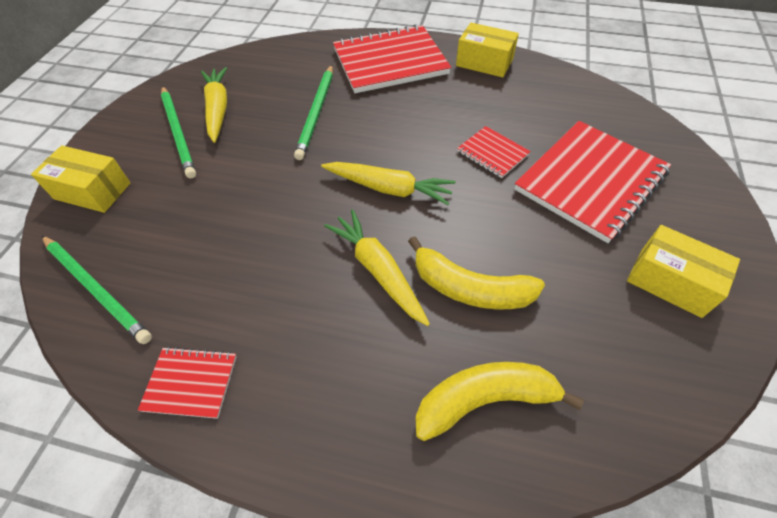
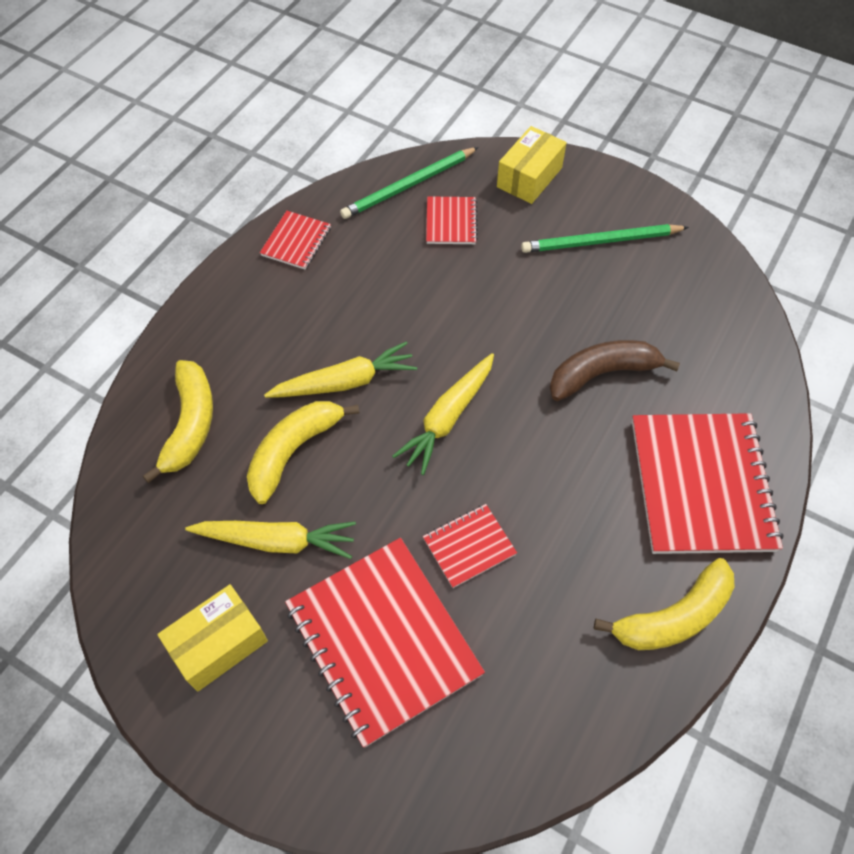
camera: 105 degrees right, 5 degrees up
(155, 238) = (451, 222): none -> red notebook
(218, 109) = (635, 278): yellow carrot -> yellow carrot (277, 541)
(316, 113) = (602, 374): green pencil -> brown banana
(484, 63) = (673, 617): yellow box -> yellow banana

